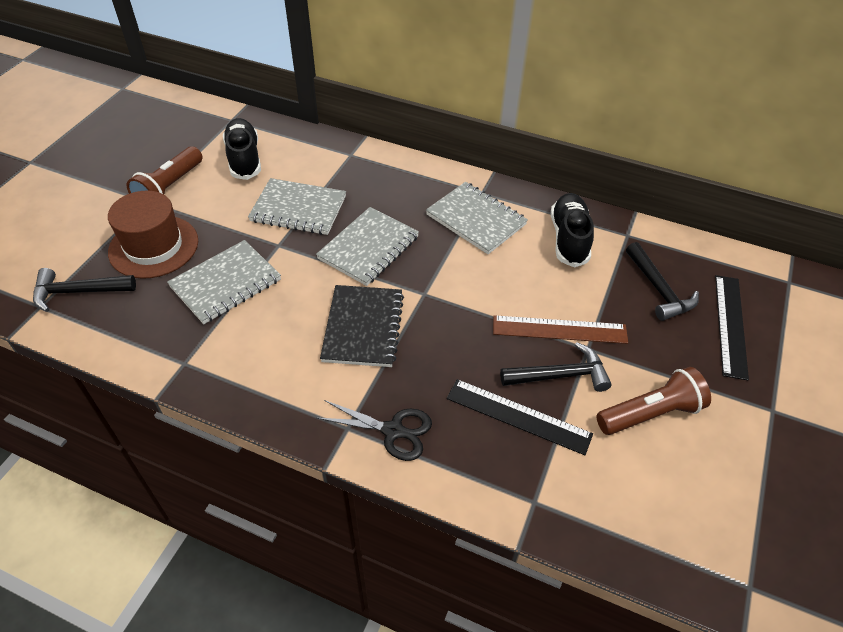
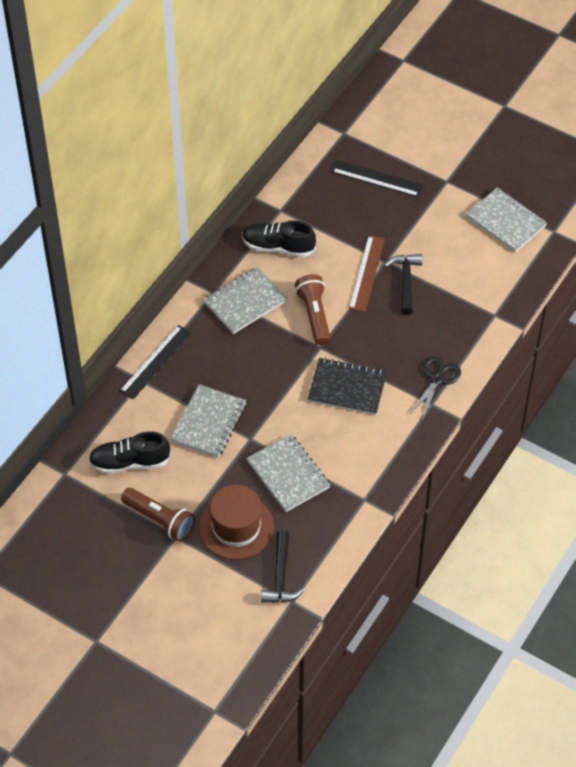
camera: 80 degrees left, 5 degrees up
(368, 248) = (265, 377): grey notebook -> grey notebook (505, 222)
(518, 416) = (434, 311): black ruler -> black ruler (156, 362)
(651, 413) = (441, 242): brown flashlight -> brown flashlight (314, 315)
(659, 290) = (339, 207): black hammer -> none

